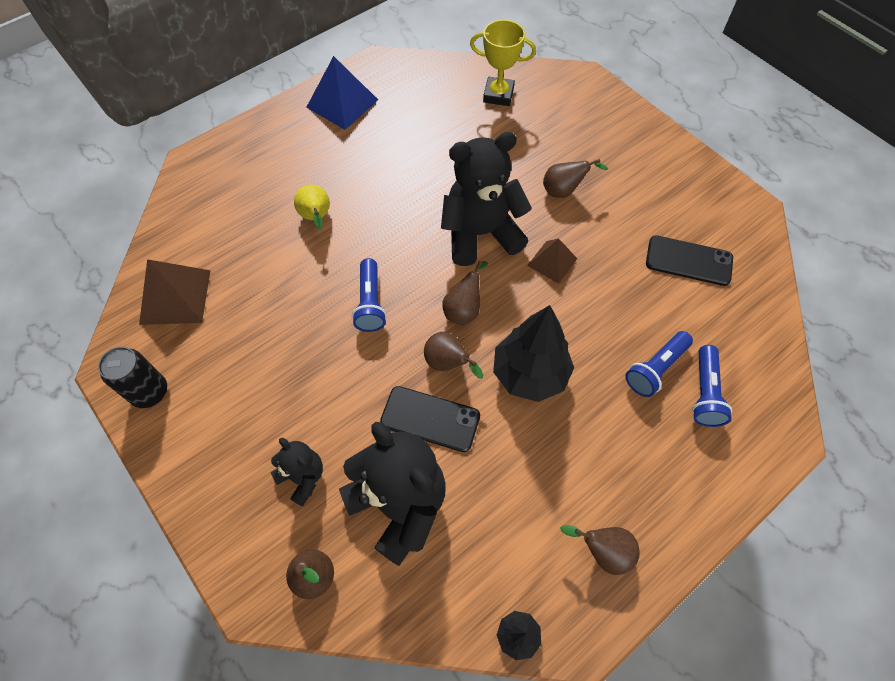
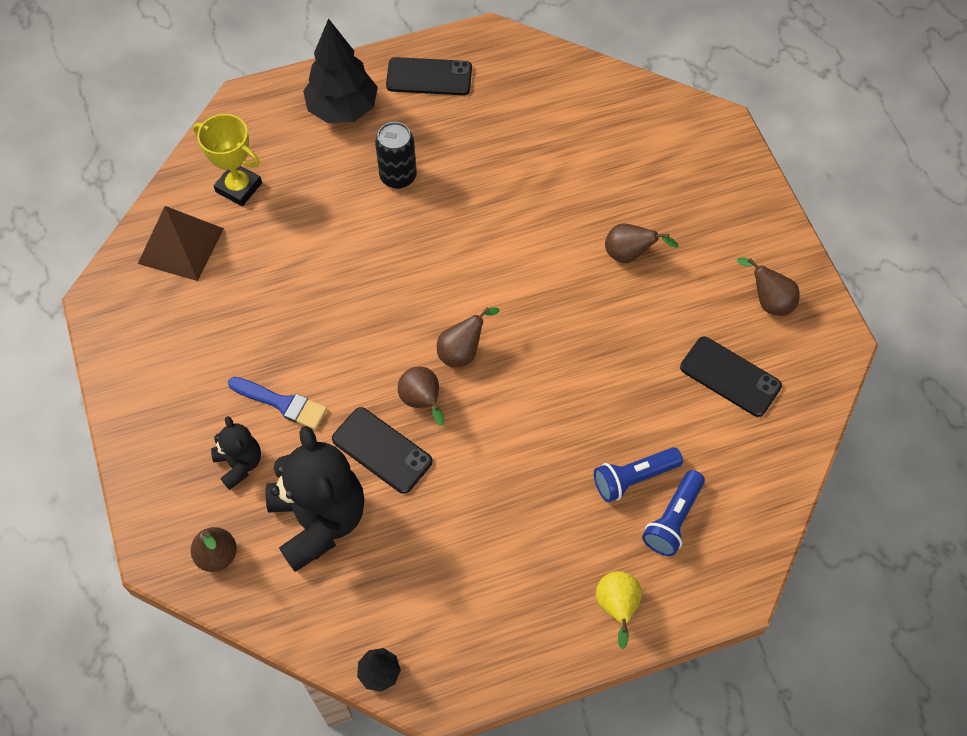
camera: 20 degrees right, 0 degrees up
(150, 392) = (127, 335): black can -> black can (398, 176)
(316, 218) = (351, 204): yellow pear -> yellow pear (616, 607)
(321, 407) = (282, 403): none -> blue brush
(342, 103) = (429, 77): blue pyramid -> black phone
(370, 303) = (370, 314): blue flashlight -> none
(480, 234) = (516, 275): black teddy bear -> none
(498, 95) = (609, 117): yellow trophy -> yellow trophy (239, 187)
(529, 374) = (500, 439): black tree -> black tree (343, 109)
(552, 262) = (579, 330): brown pyramid -> none
(603, 551) = (493, 630): brown pear -> brown pear (768, 301)

